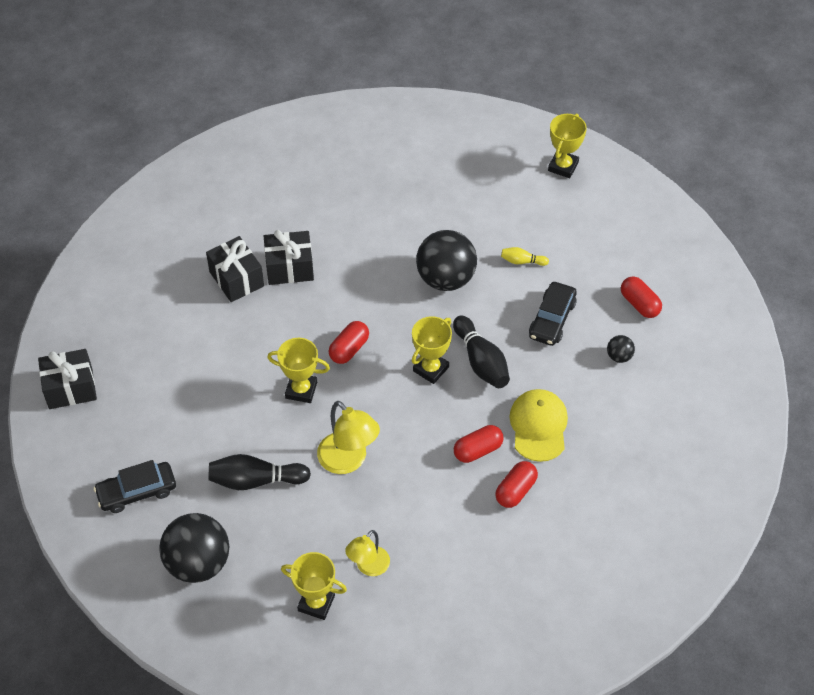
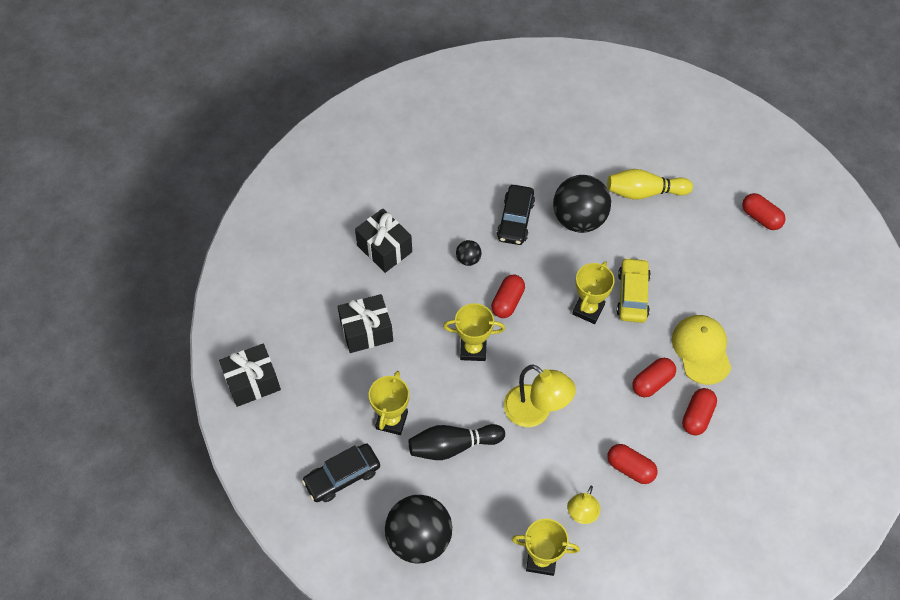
camera: 10 degrees left, 5 degrees up
(289, 267) = (431, 230): black gift -> black gift (366, 331)
(431, 530) = (630, 468): none -> red capsule
(481, 361) = (632, 295): black bowling pin -> yellow car
(522, 261) = (644, 192): yellow bowling pin -> yellow bowling pin, size x1.91
(552, 319) = (686, 244): black car -> black car (515, 220)
(563, 166) = (657, 96): yellow trophy -> yellow trophy (392, 420)
(619, 356) = (756, 271): black ball -> black ball (468, 259)

